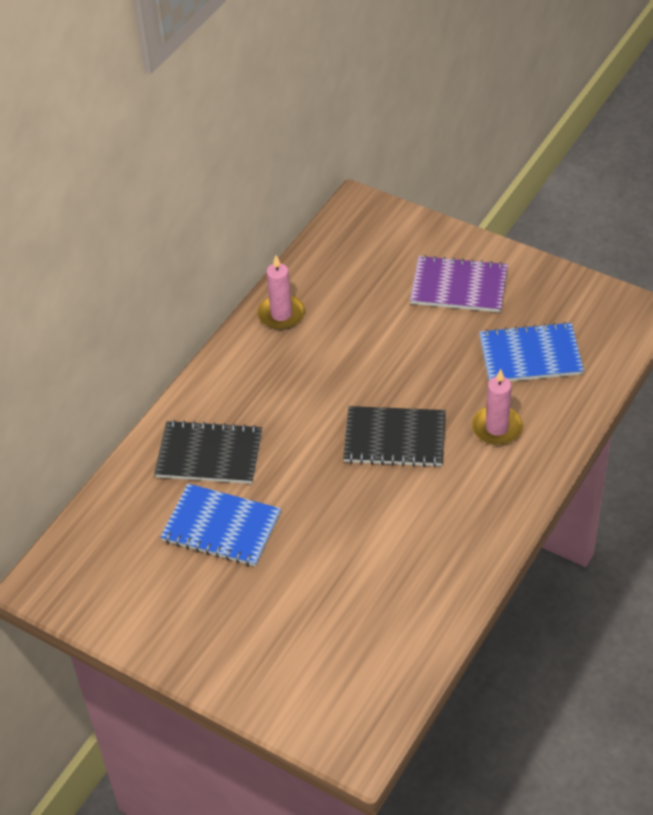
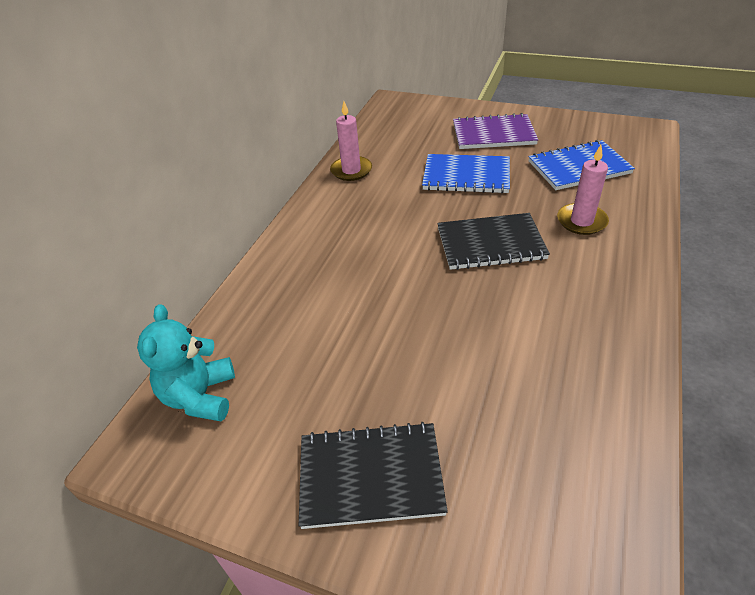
camera: 10 degrees left, 5 degrees down
(97, 548) = (200, 396): none -> turquoise teddy bear
(209, 455) = (311, 284): black notebook -> black notebook (370, 476)
(221, 527) = (340, 351): blue notebook -> blue notebook (466, 176)

